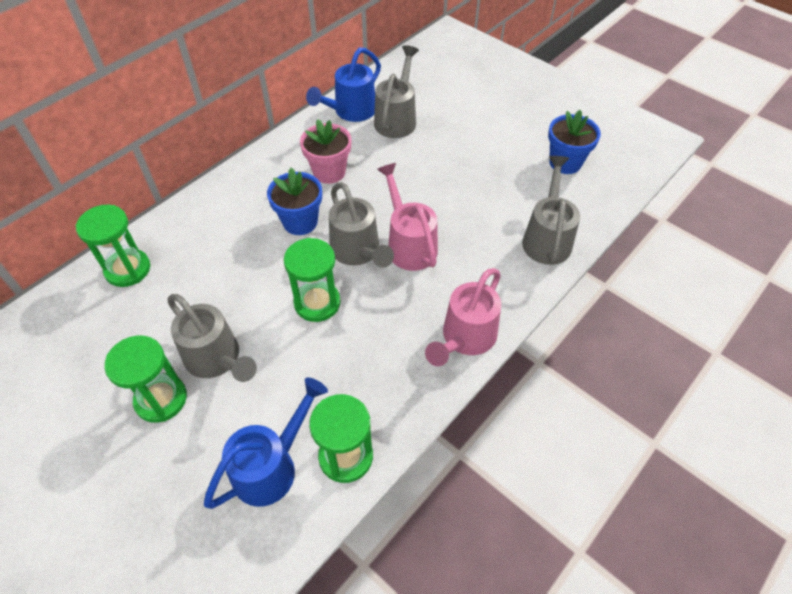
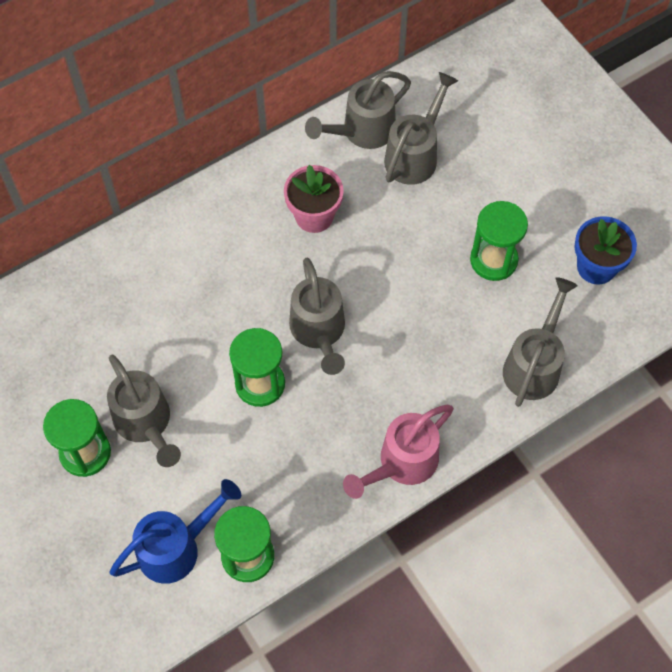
camera: 15 degrees right, 10 degrees up
(128, 269) = (72, 295): green hourglass -> green hourglass (493, 260)
(300, 222) = (265, 277): blue flower pot -> none
(351, 112) = (362, 131): blue watering can -> grey watering can
(409, 244) = (377, 335): pink watering can -> none

